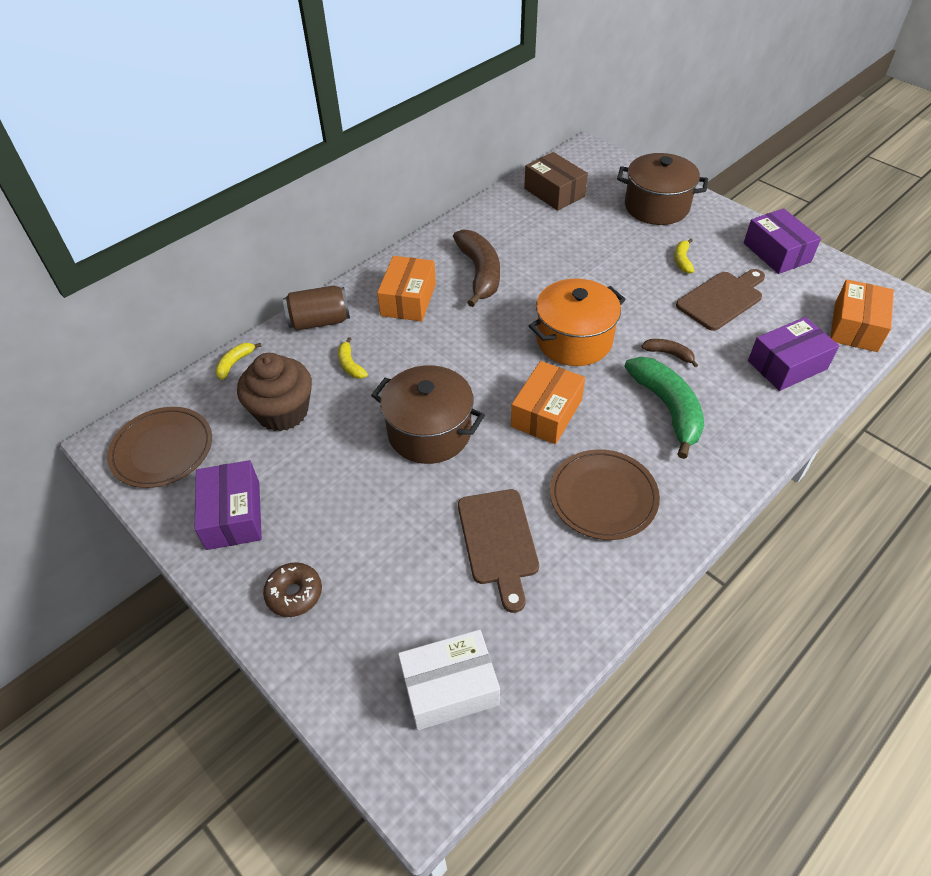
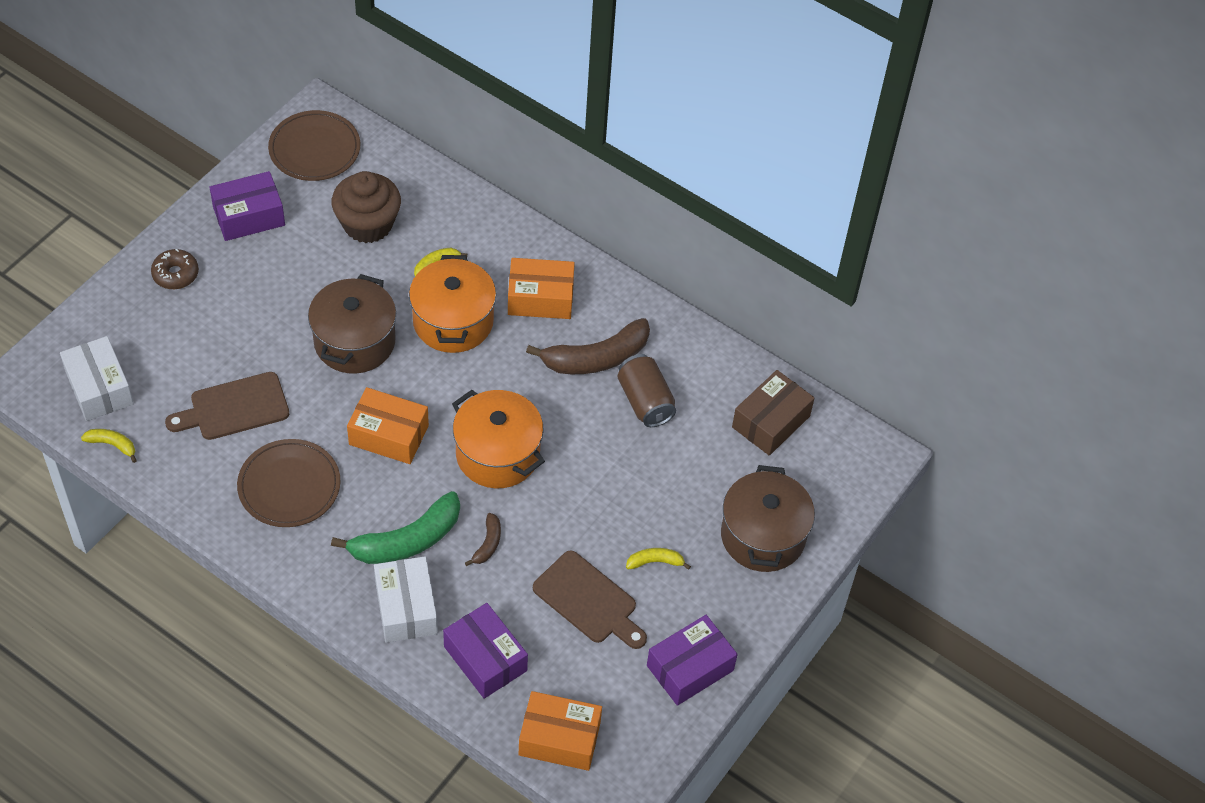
camera: 75 degrees right, 5 degrees up
(235, 363) = (426, 173): yellow banana -> yellow banana (112, 445)
(319, 321) = (495, 228): brown can -> brown can (645, 401)
(421, 358) = (453, 321): none -> orange pot
(741, 414) = (406, 608): none -> white box

